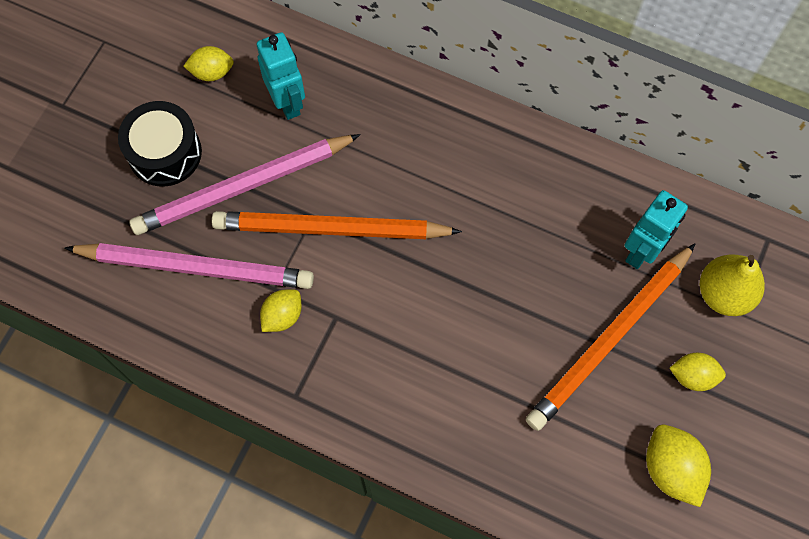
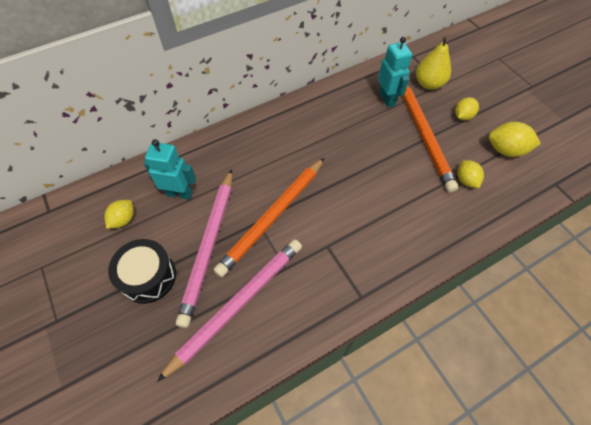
camera: 55 degrees left, 10 degrees down
(282, 316) = (306, 273): yellow lemon -> yellow lemon (466, 180)

